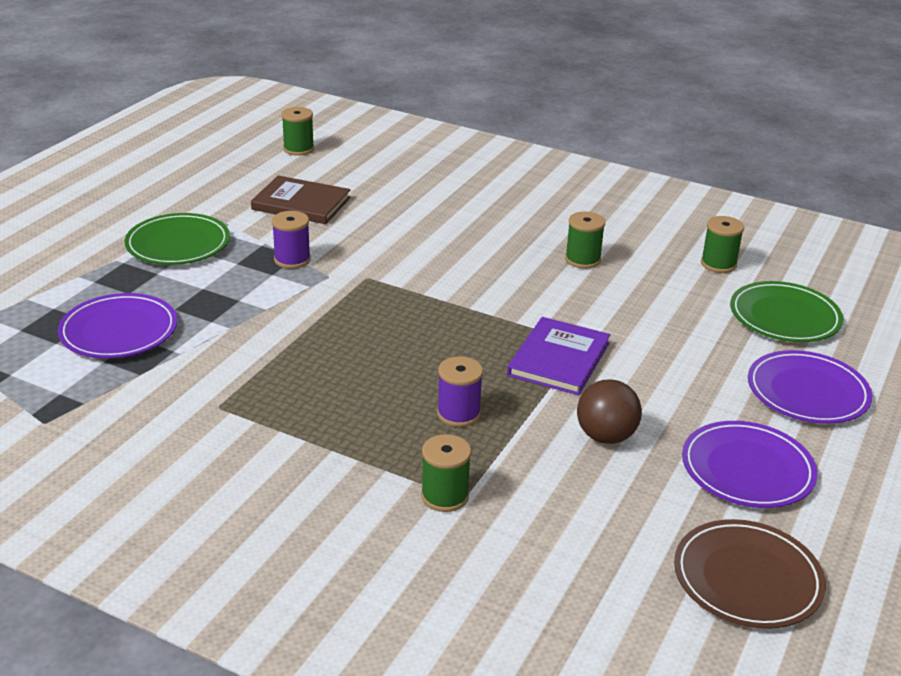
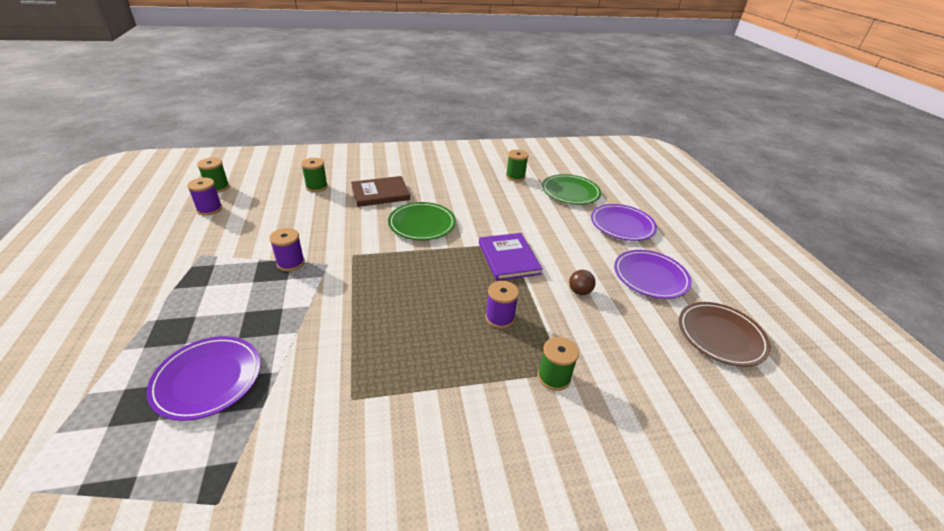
camera: 40 degrees left, 5 degrees up
(178, 244) = (191, 286): green plate -> green plate (422, 224)
(267, 171) = (209, 209): none -> purple spool
(301, 203) = (257, 223): brown book -> brown book (380, 193)
(582, 260) = (455, 197): green spool -> green spool (316, 187)
(605, 436) = (579, 291): brown ball -> brown ball, size x0.65

